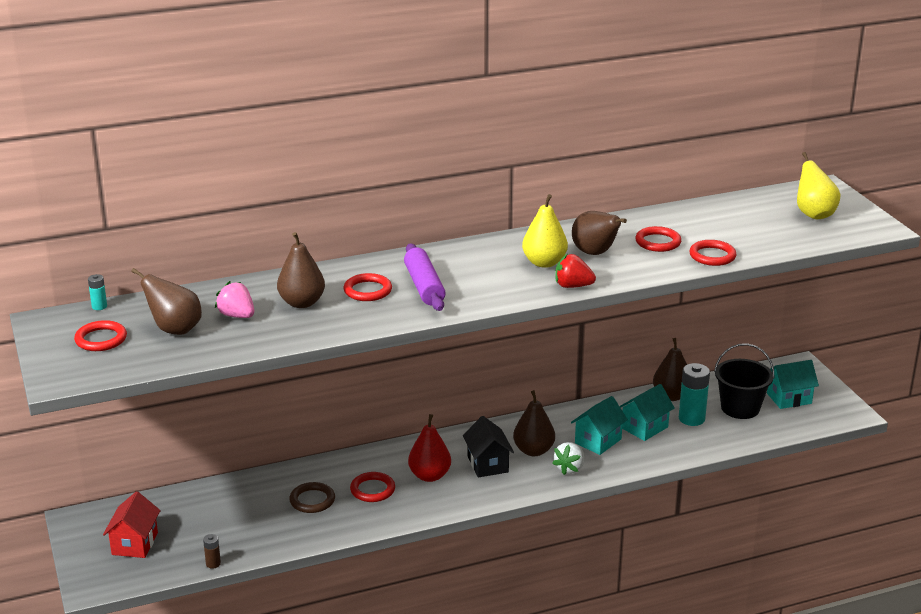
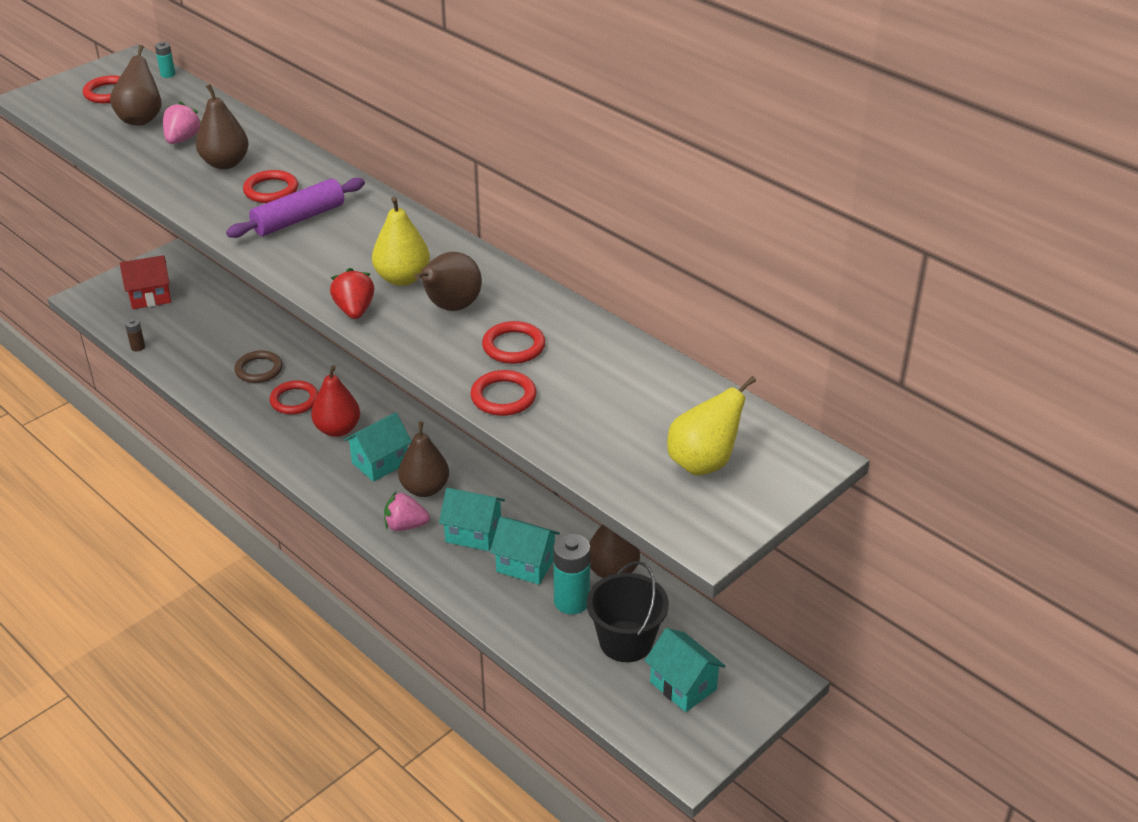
camera: 65 degrees right, 10 degrees up
(488, 464) = (380, 463): black house -> turquoise house
(570, 468) = (405, 526): white strawberry -> pink strawberry

